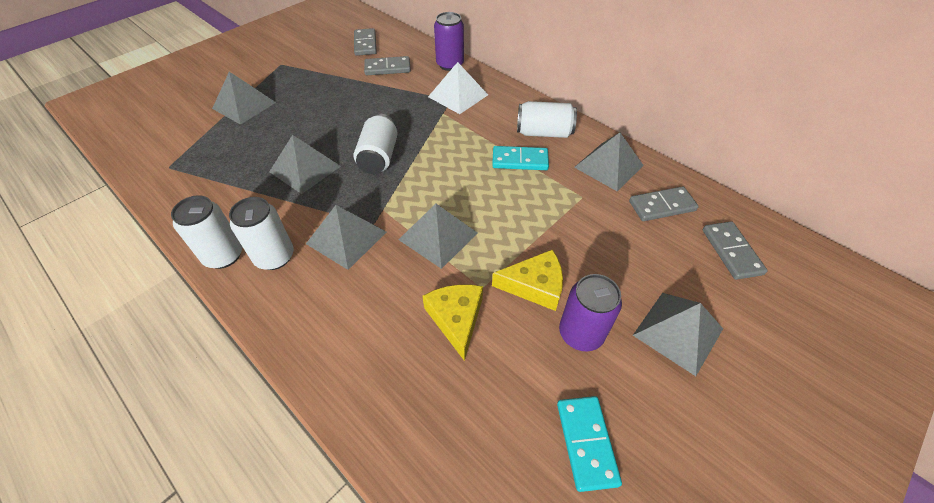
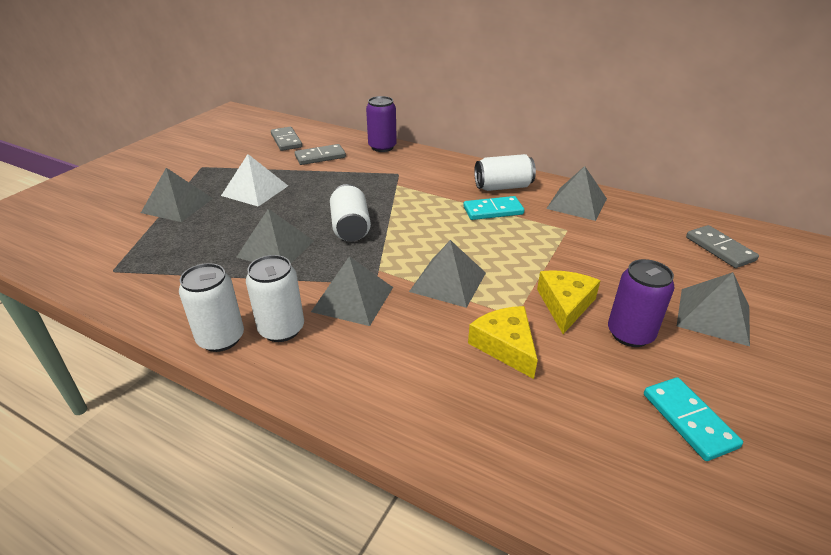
camera: 15 degrees left, 15 degrees down
(458, 95) = (404, 169): white pyramid -> white pyramid (255, 190)
(534, 285) = (565, 305): yellow cheese -> yellow cheese turned 60 degrees counterclockwise
(662, 206) = (641, 225): grey domino -> none

